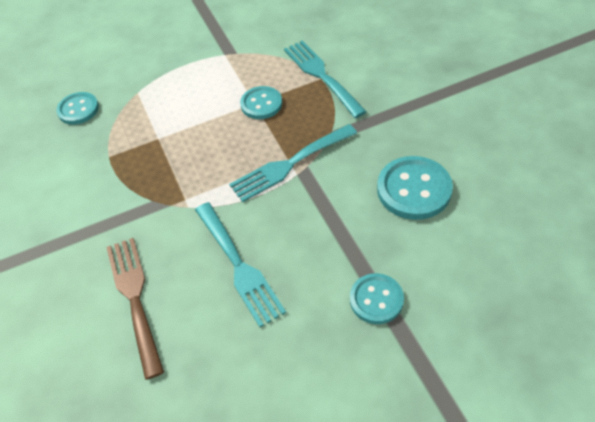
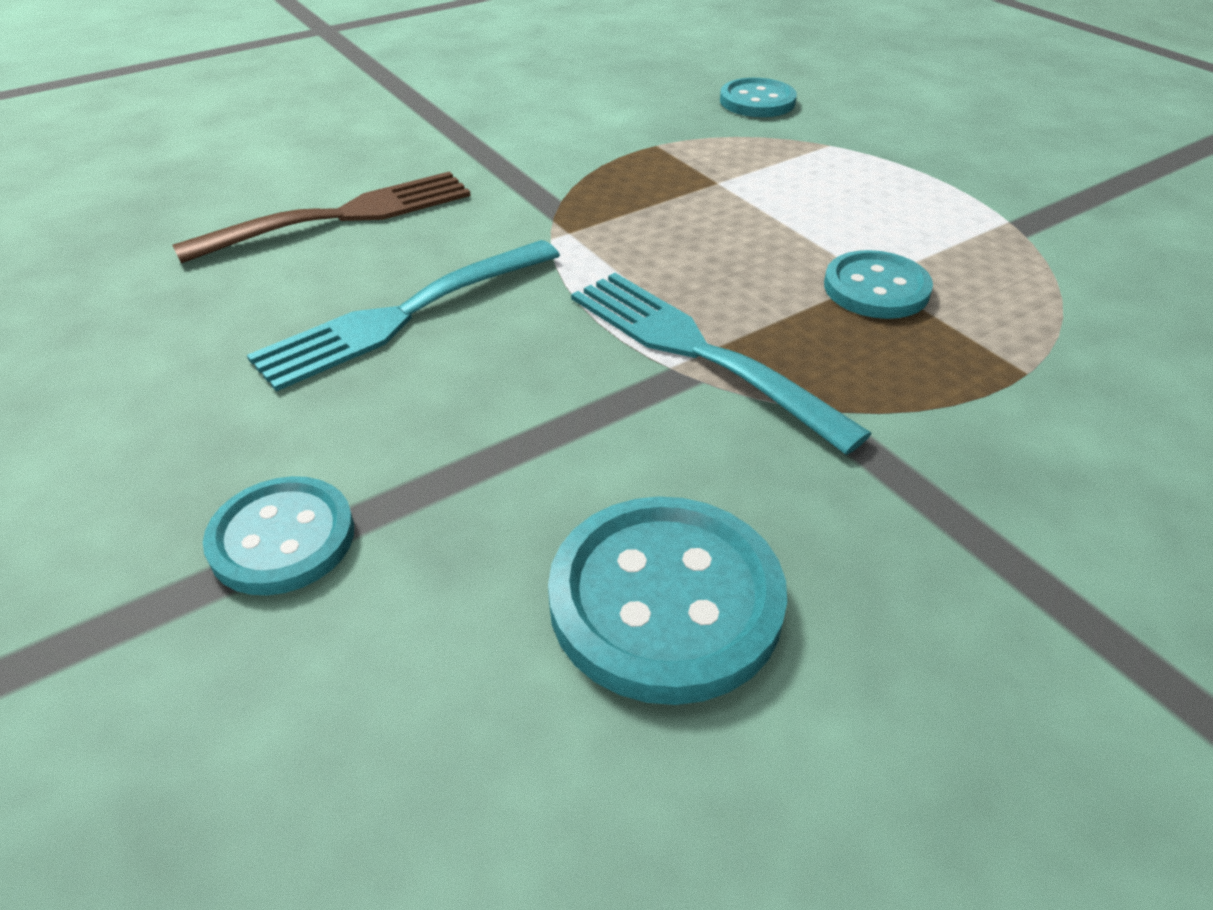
camera: 75 degrees right, 10 degrees down
(321, 75) = (1039, 372): turquoise fork -> none

